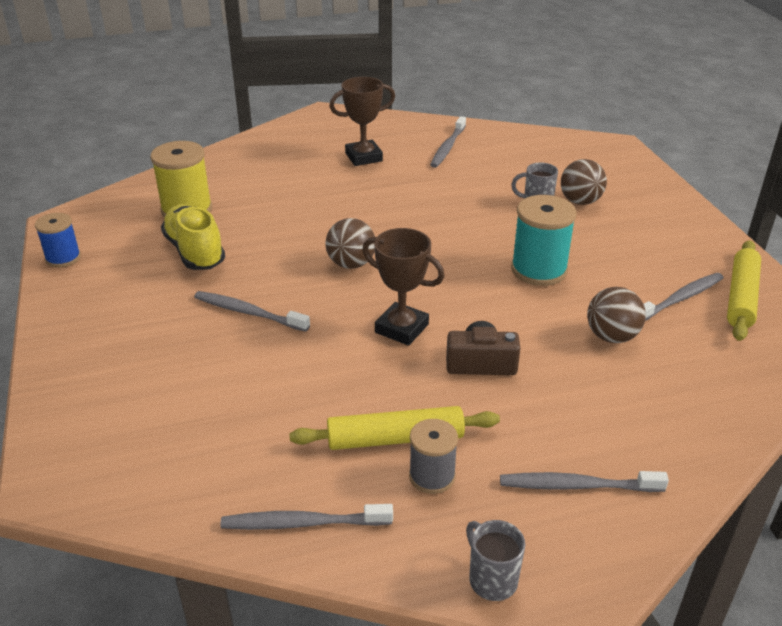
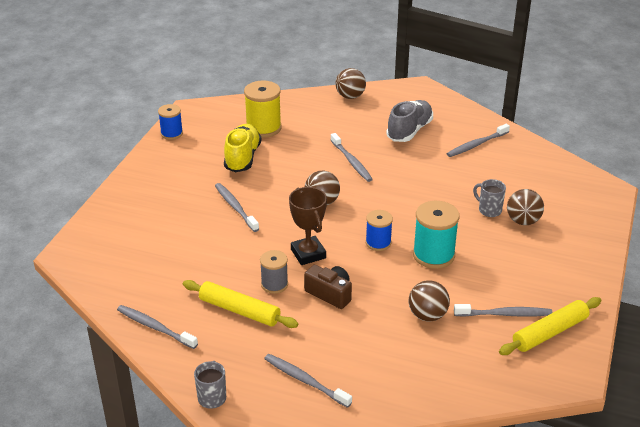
camera: 35 degrees right, 0 degrees up
(257, 144) = (350, 96): none -> brown ball
(335, 209) = (351, 162): none -> grey toothbrush
(363, 157) = (409, 131): brown trophy -> grey shoe
(432, 476) = (237, 338): grey spool -> grey spool (274, 284)
(466, 282) = (378, 243): none -> blue spool

